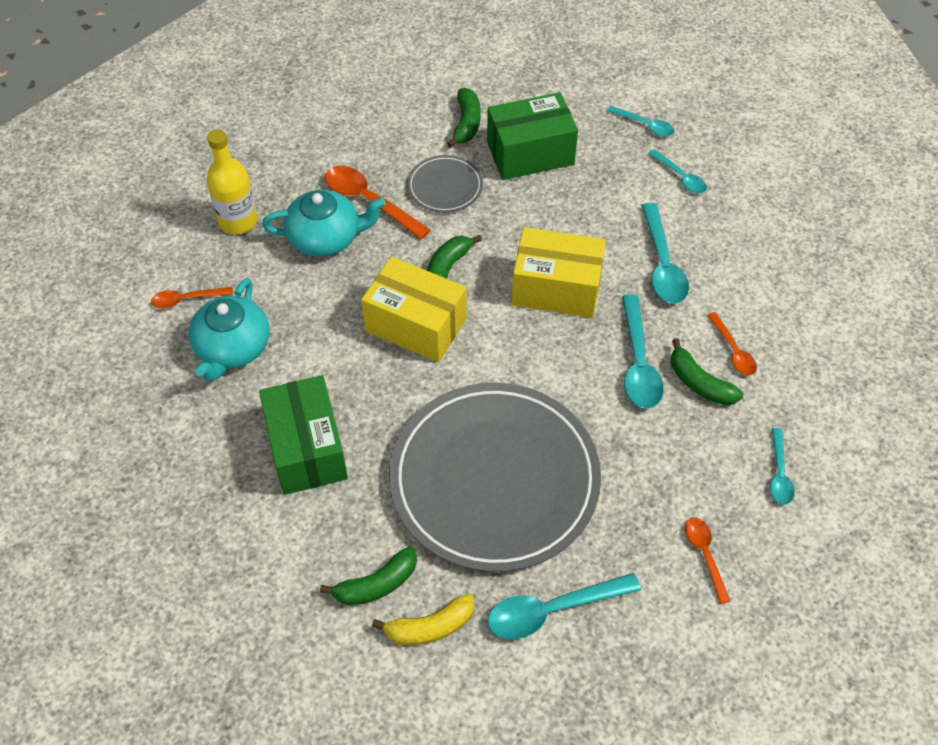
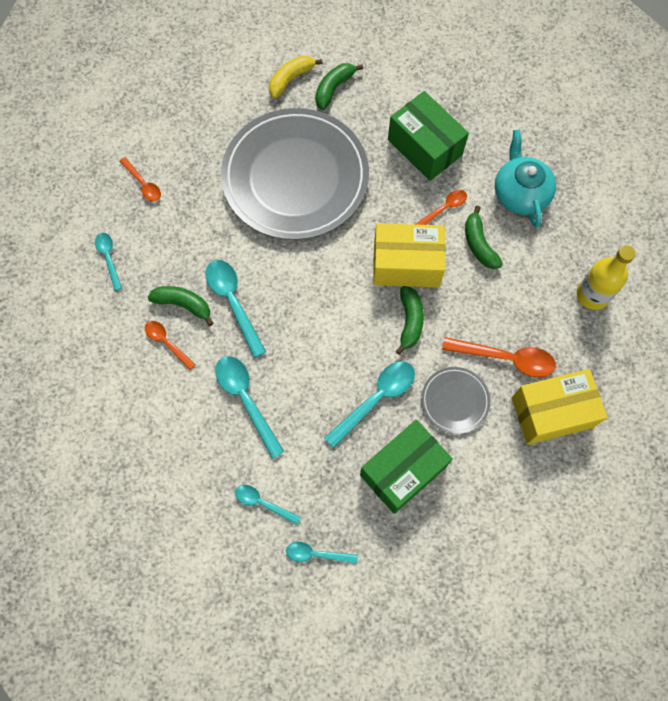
camera: 155 degrees right, 15 degrees up
(186, 299) = (579, 214): orange spoon -> orange spoon (444, 208)
(326, 237) = (517, 309): turquoise teapot -> none
(466, 123) = (475, 481): green banana -> green banana (479, 244)
(551, 610) = (225, 115): turquoise spoon -> turquoise spoon (376, 399)
(556, 289) = (319, 340): yellow box -> yellow box (552, 412)

